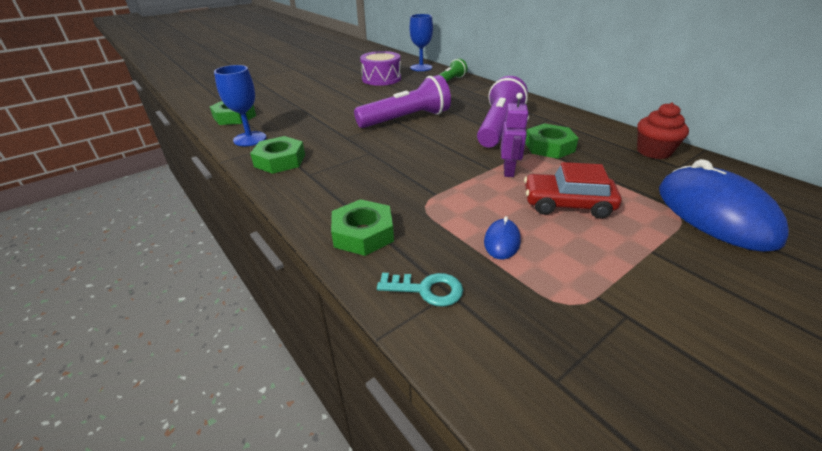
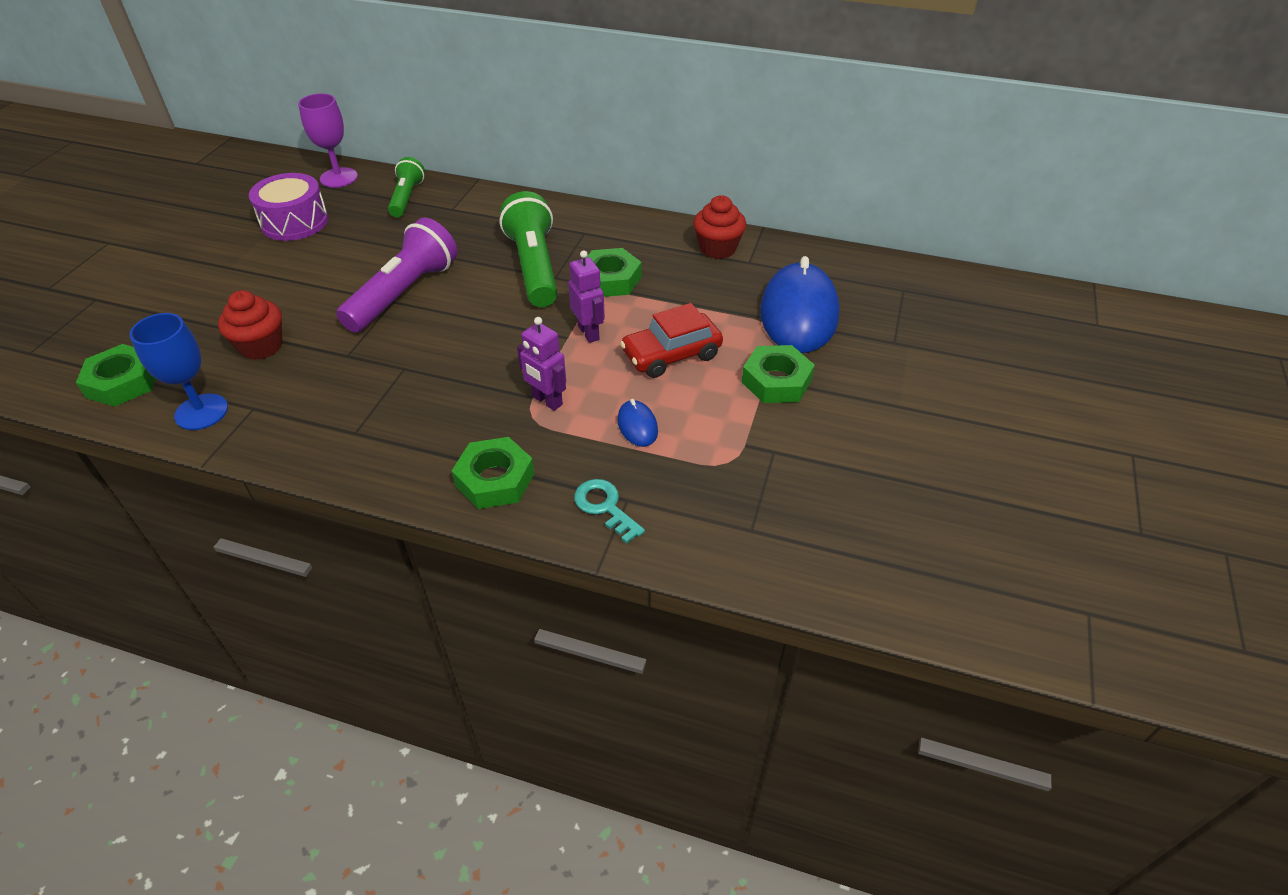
camera: 35 degrees left, 10 degrees up
(280, 160) = (291, 428): green nut -> green nut (776, 381)
(309, 121) = (261, 346): none -> red cupcake
(421, 67) = (339, 178): blue goblet -> purple goblet
(427, 289) = (605, 507): turquoise key -> turquoise key turned 105 degrees counterclockwise
(443, 200) = (547, 401): none -> purple robot
(498, 127) = (534, 267): purple flashlight -> green flashlight
(714, 214) = (798, 313): blue mouse -> blue mouse turned 60 degrees clockwise

